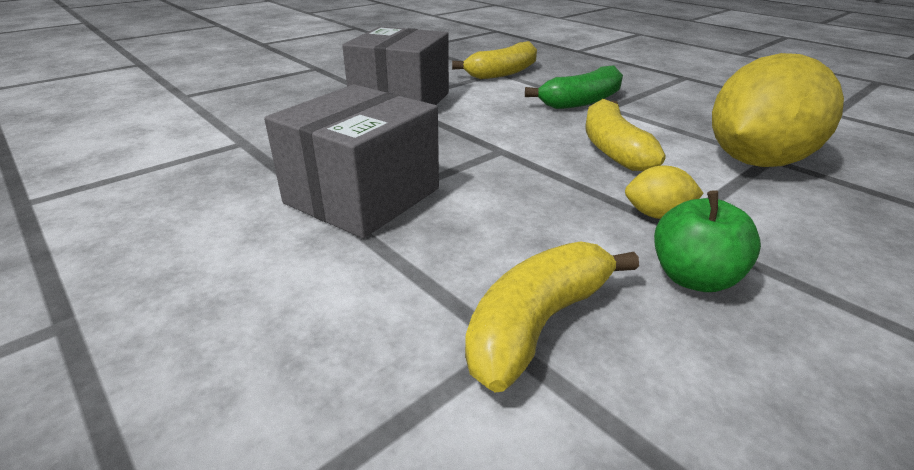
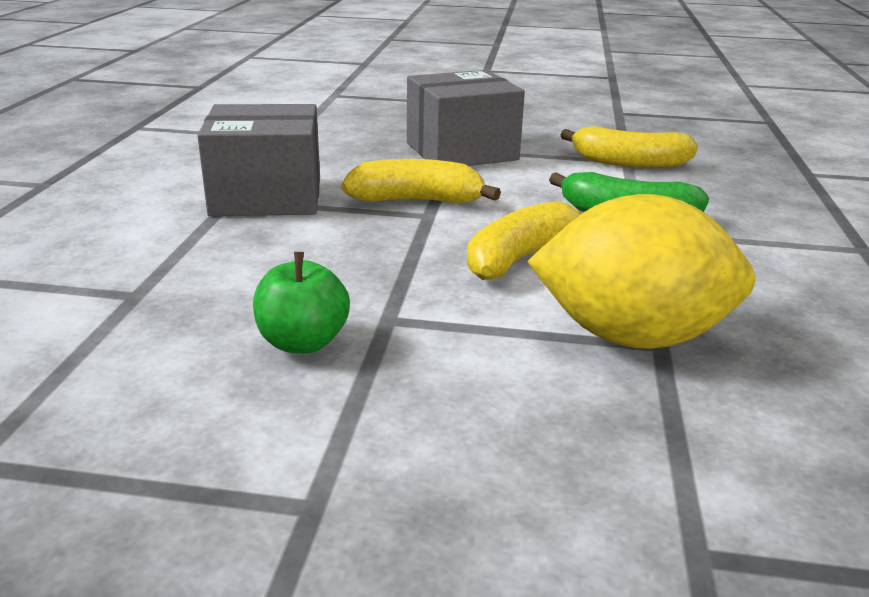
camera: 50 degrees right, 5 degrees down
(537, 323) = (168, 297): yellow banana -> yellow banana (417, 200)
(657, 215) = (400, 306): yellow lemon -> none

